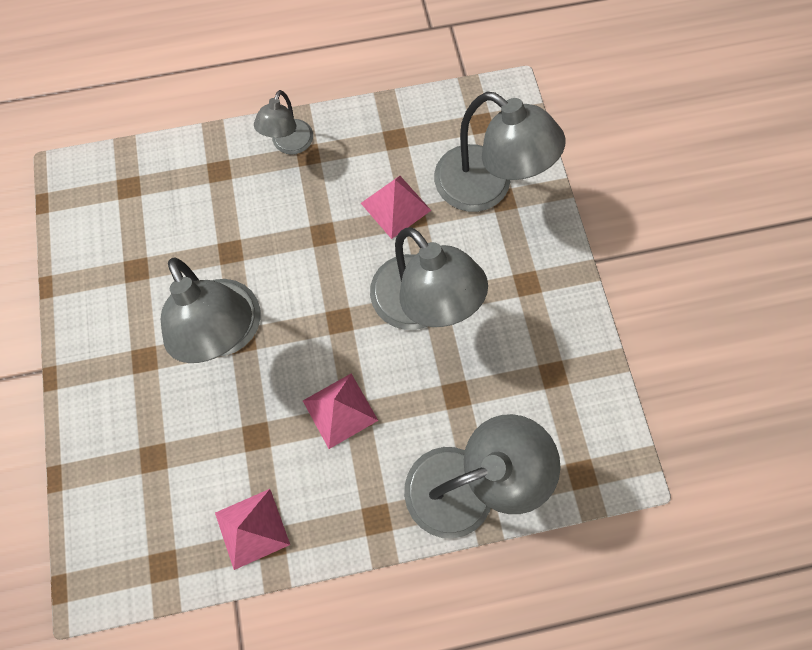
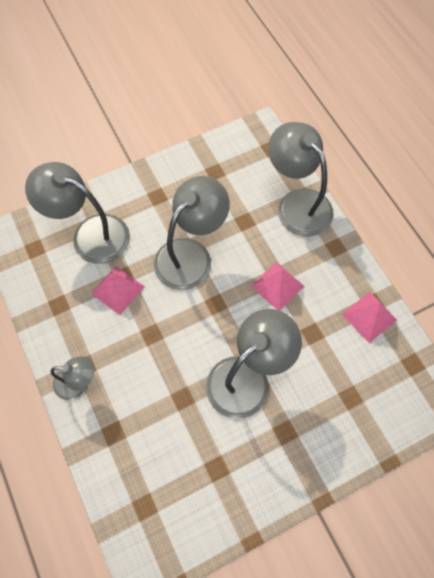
camera: 105 degrees left, 5 degrees down
(486, 188) = (90, 234): grey lamp -> grey lamp turned 90 degrees counterclockwise

